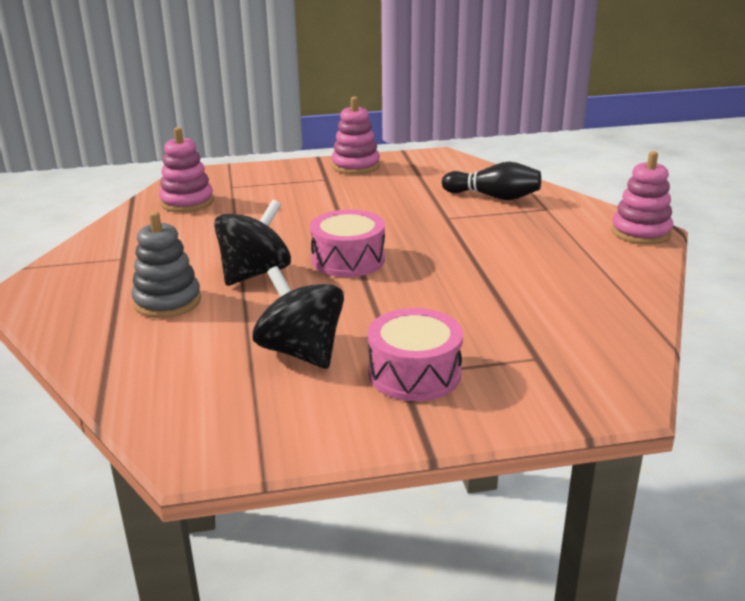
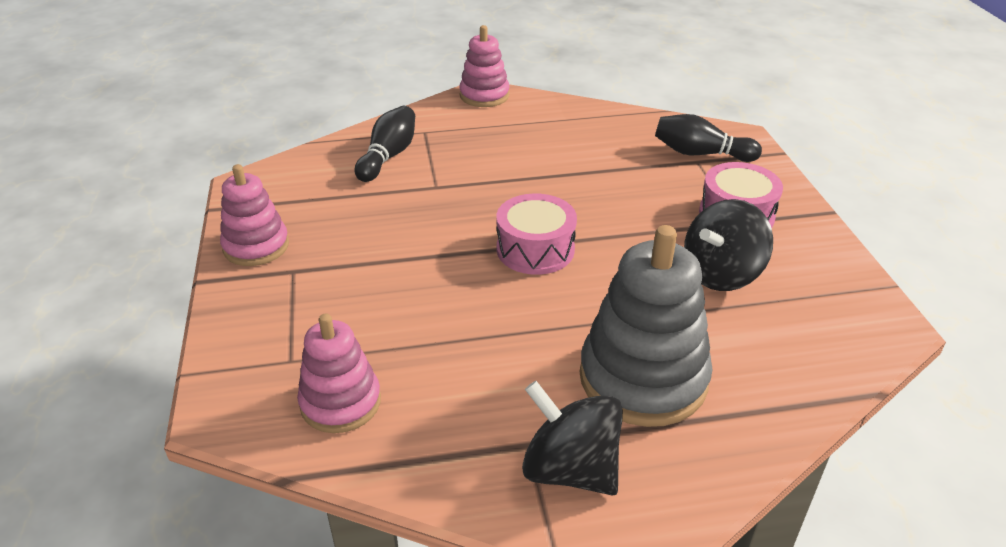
camera: 90 degrees left, 10 degrees up
(167, 301) = (643, 378): grey stacking toy -> grey stacking toy, size x1.64
(255, 273) = (569, 314): black spinning top -> black spinning top (570, 469)
(557, 361) = (700, 154): none -> black bowling pin

